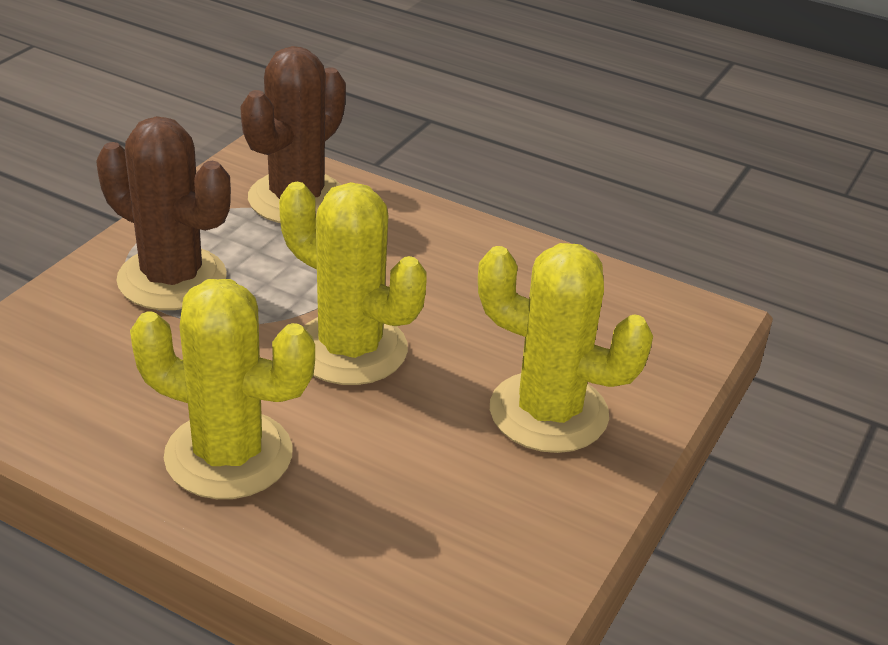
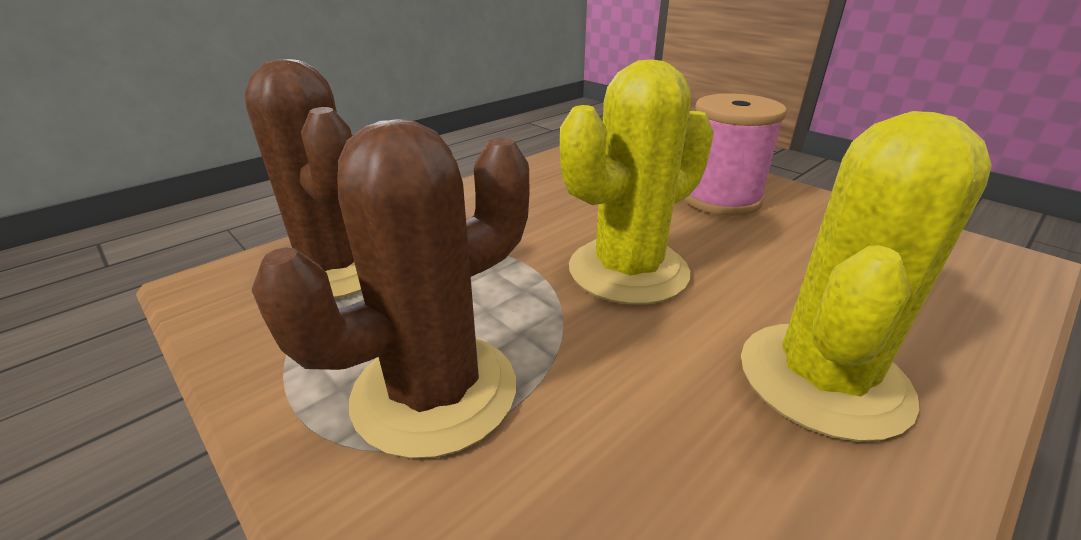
camera: 70 degrees left, 5 degrees down
(548, 413) = (721, 199): yellow cactus -> pink spool

